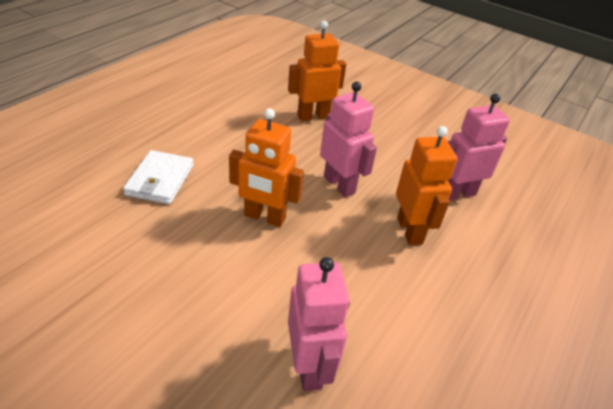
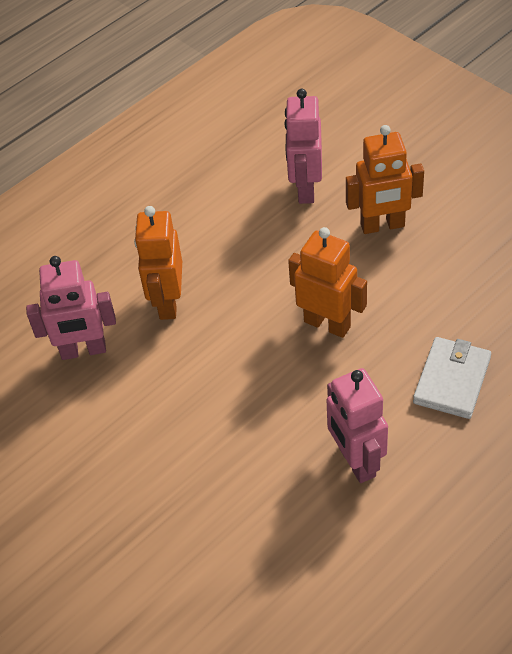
camera: 160 degrees left, 10 degrees up
(313, 116) = (230, 506): orange robot -> orange robot (382, 226)
(339, 185) = (228, 368): pink robot -> pink robot (356, 461)

